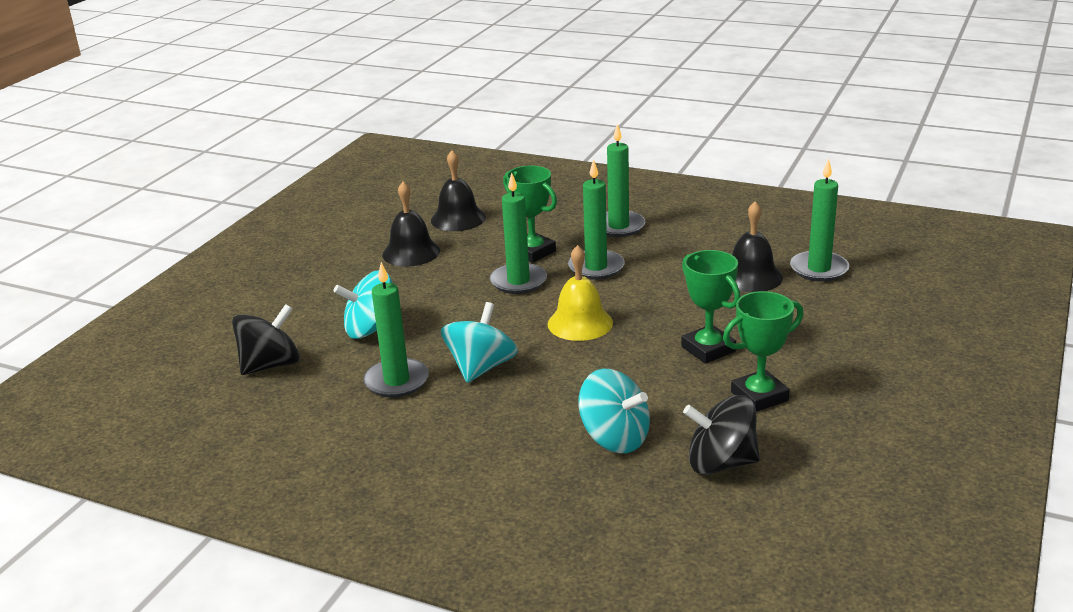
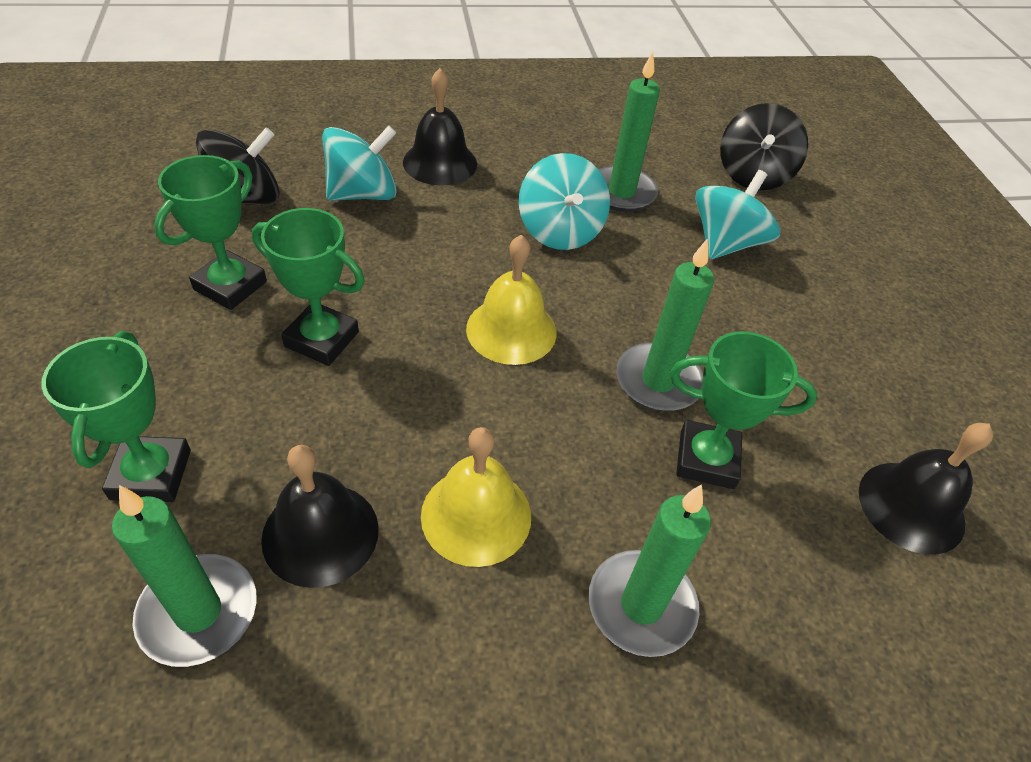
camera: 140 degrees right, 20 degrees up
(411, 252) = (860, 388): black bell -> black bell (440, 162)
(596, 267) = (582, 457): green candle -> none
(614, 438) = (363, 194): turquoise spinning top -> turquoise spinning top turned 150 degrees clockwise
(669, 264) = (476, 515): none -> yellow bell
(835, 316) = (151, 474): none -> green trophy

